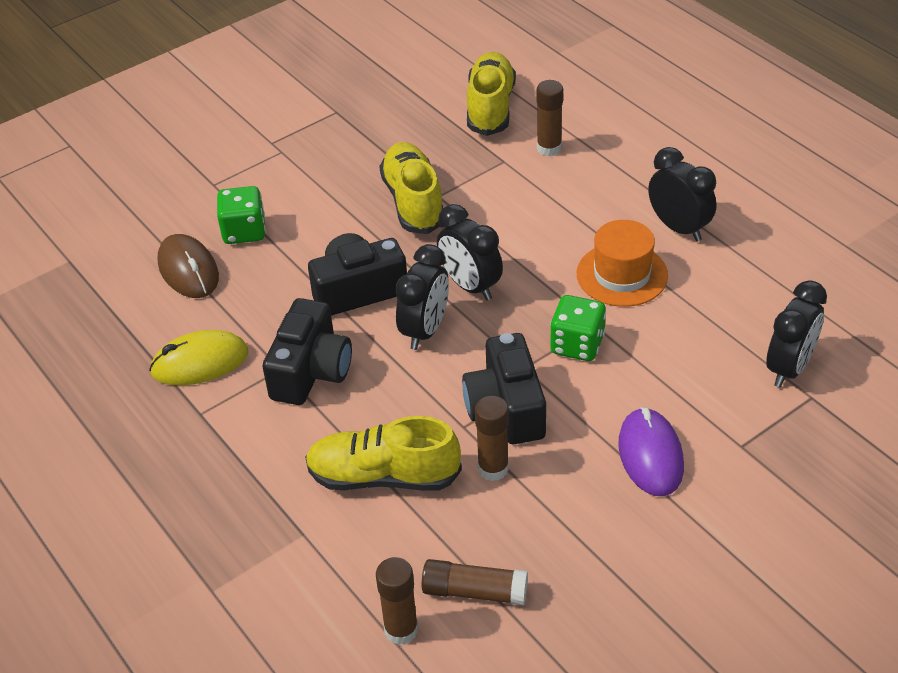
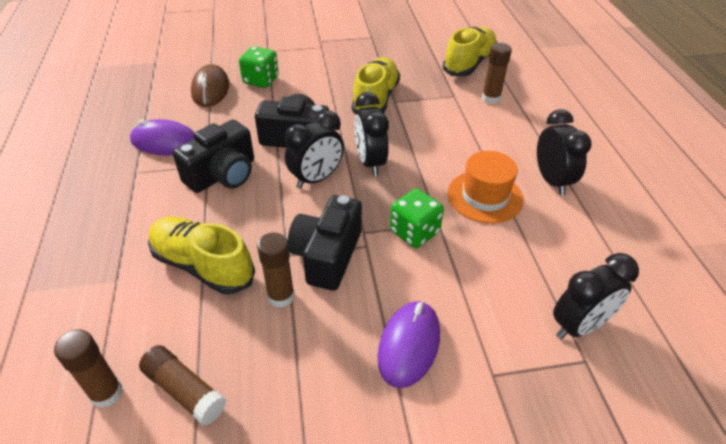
camera: 25 degrees right, 0 degrees up
(200, 362) = (165, 142): yellow mouse -> purple mouse

